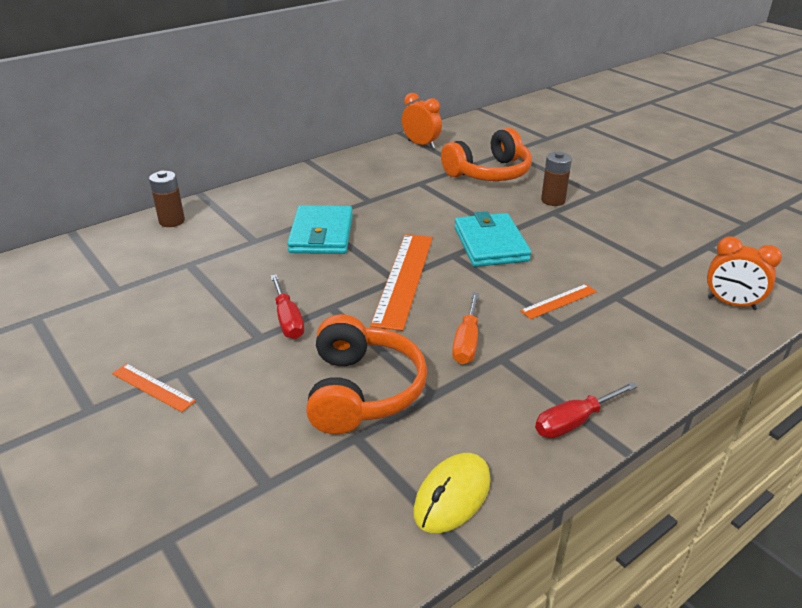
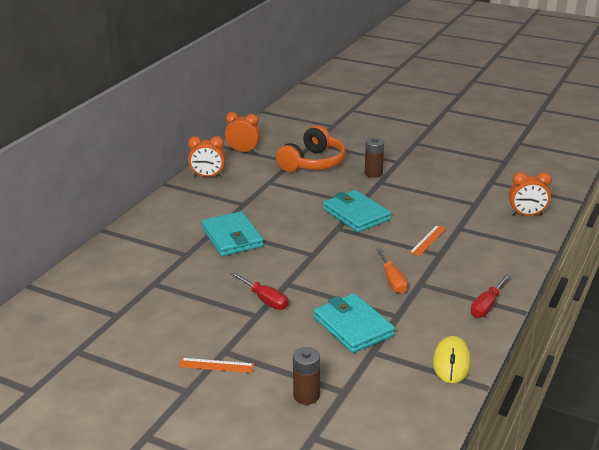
camera: 25 degrees left, 5 degrees down
(172, 221) = (104, 257): brown battery -> brown battery (306, 396)
(359, 162) = (208, 176): none -> orange clock
(362, 391) = (353, 326): orange headphones -> turquoise wallet
(403, 279) = (318, 252): orange ruler -> none

